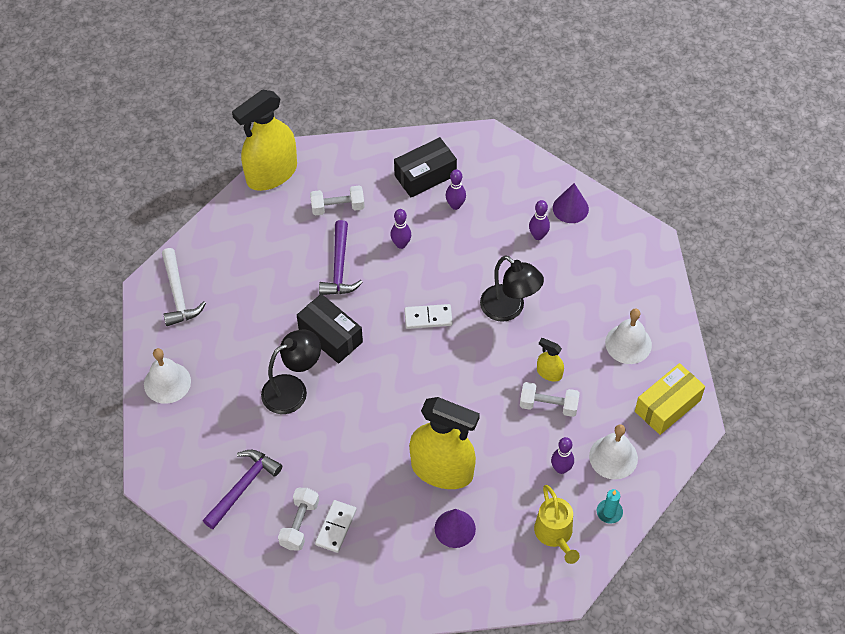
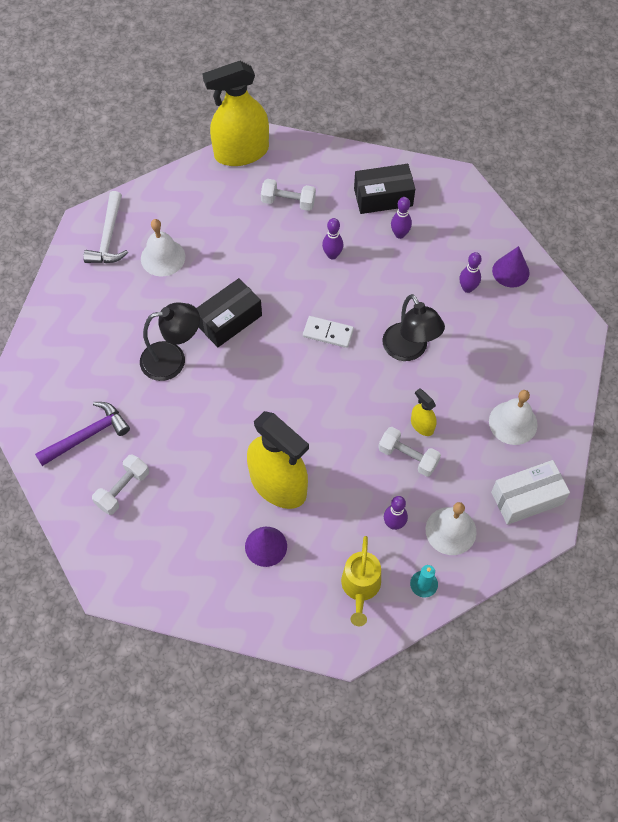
camera: 20 degrees right, 5 degrees up
(167, 382) = (63, 315): white bell -> white bell (163, 257)
(330, 336) = (229, 320): black box -> black box turned 75 degrees clockwise
(336, 527) = (155, 504): white domino -> none
(339, 267) = (265, 258): purple hammer -> none
(667, 406) = (527, 498): yellow box -> white box

